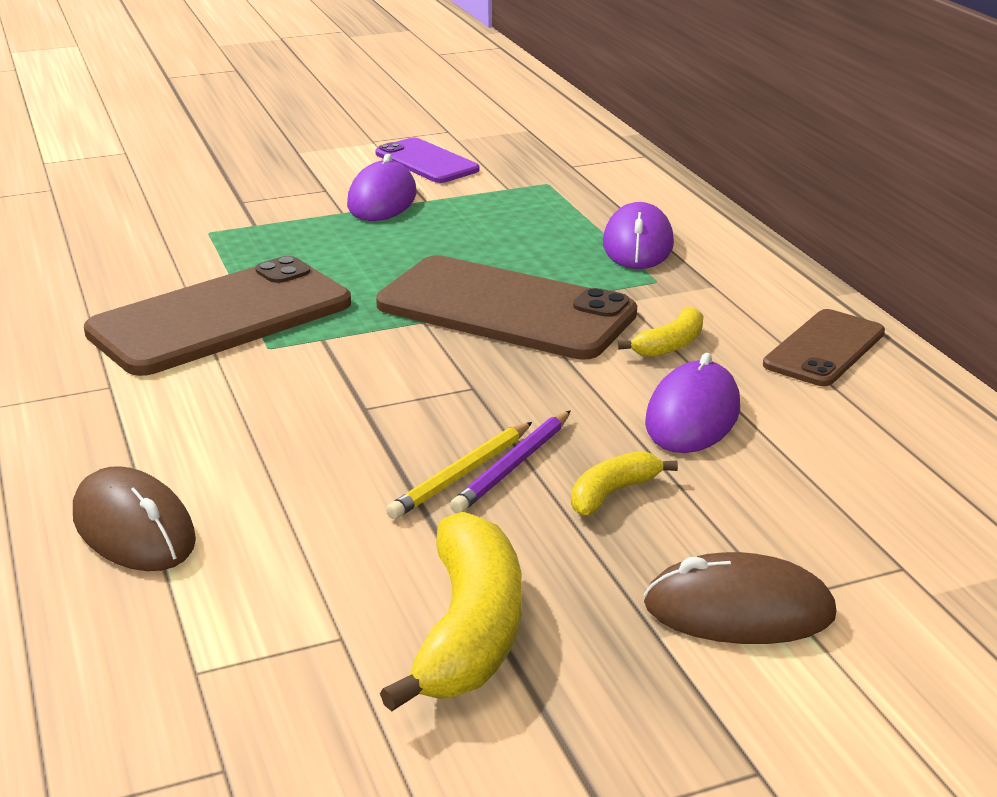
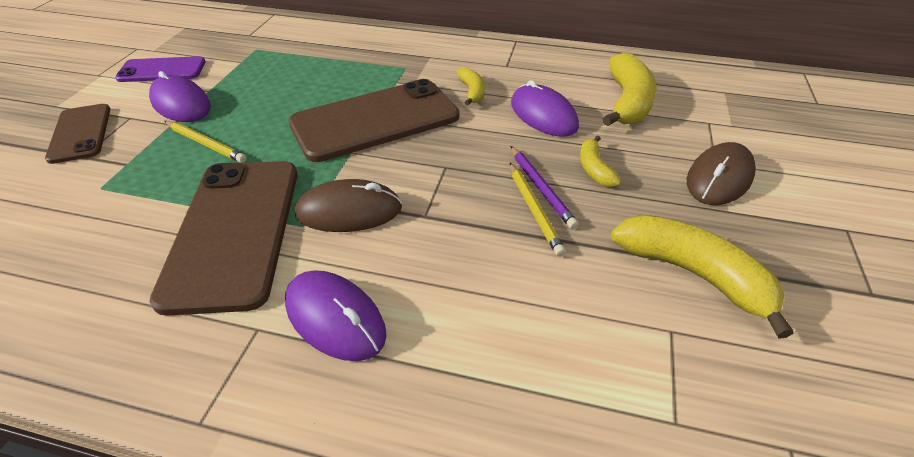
camera: 55 degrees left, 15 degrees up
(133, 528) = (474, 391): brown mouse -> brown mouse (349, 211)
(333, 243) = (206, 144): none -> yellow pencil
(638, 244) = (362, 56): purple mouse -> purple mouse (335, 318)
(824, 349) = (520, 59): brown phone -> brown phone (80, 133)
(844, 474) = (627, 102): none -> yellow banana

